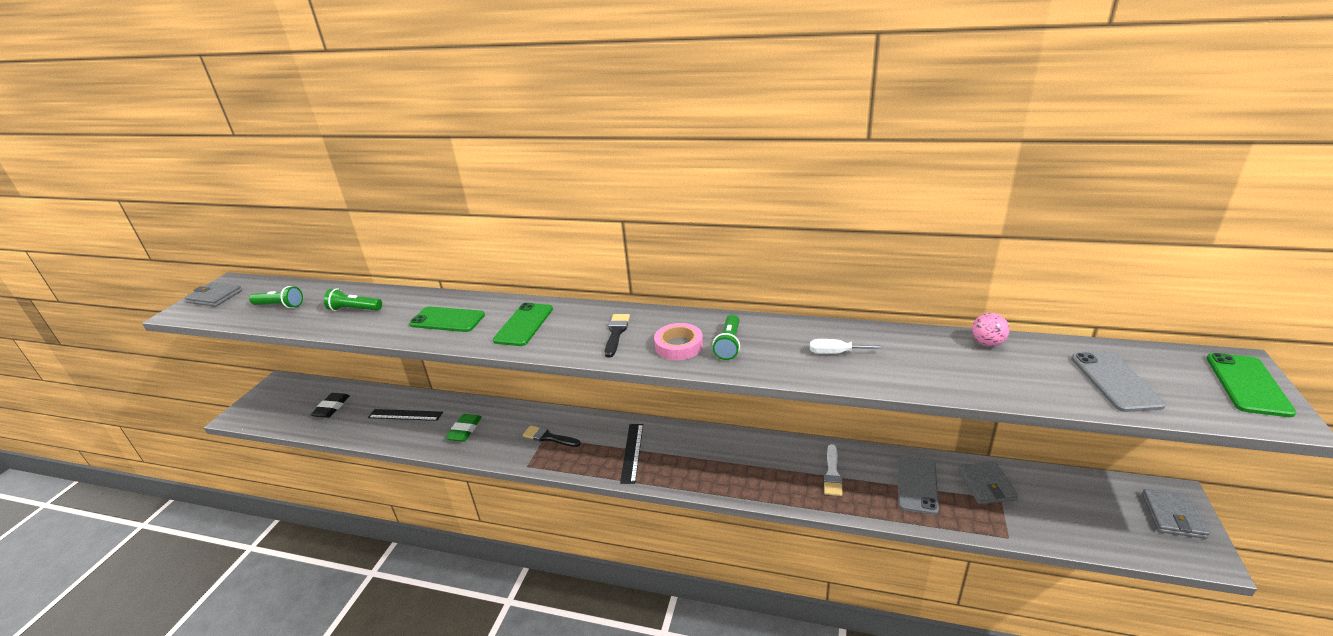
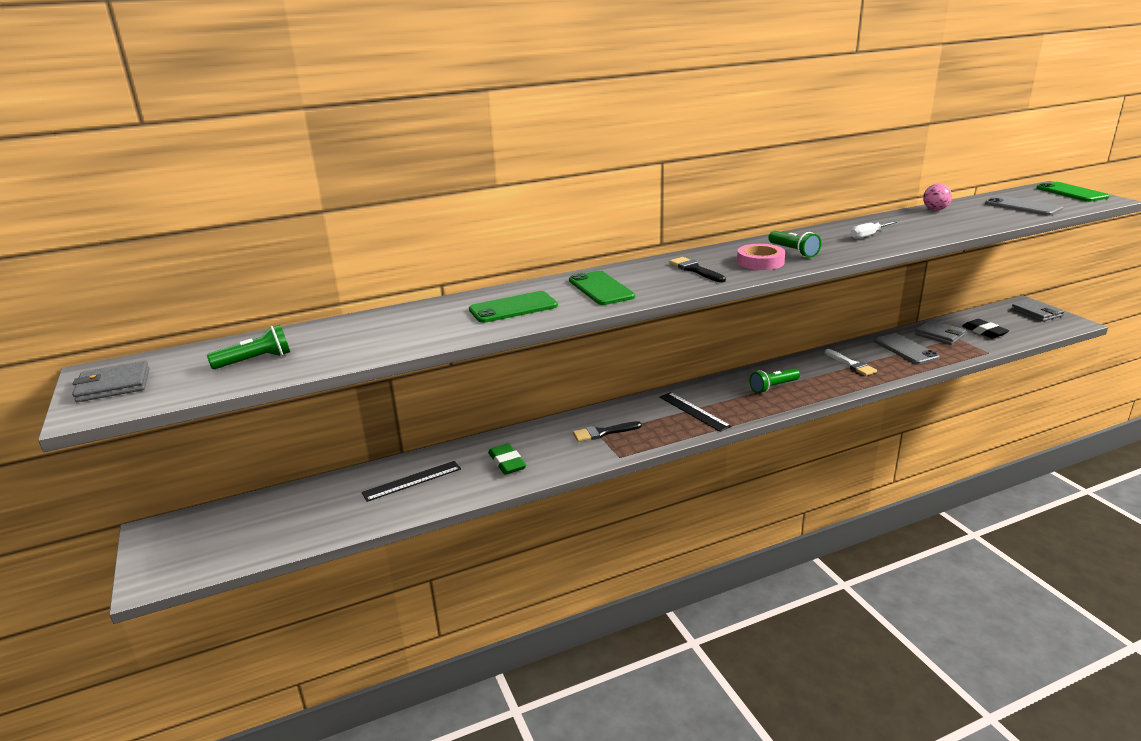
camera: 40 degrees left, 5 degrees down
(331, 407) = (295, 515): black eraser -> black eraser (984, 331)
(354, 309) = (377, 333): green flashlight -> green flashlight (773, 387)

